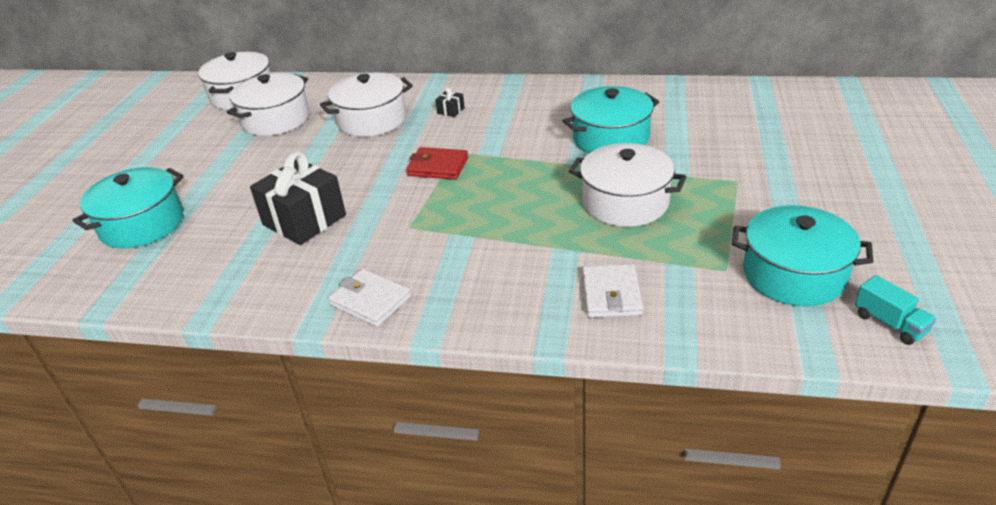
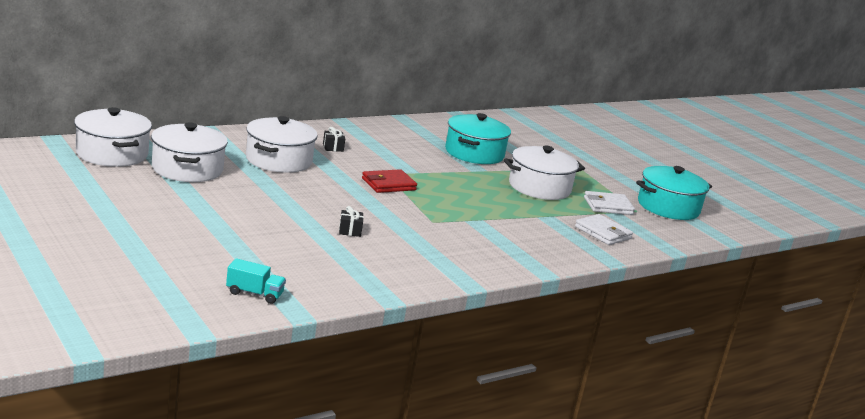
camera: 50 degrees left, 15 degrees down
(142, 224) = (214, 257): turquoise pot -> none
(304, 220) = (350, 231): black gift -> black gift, size x0.41
(370, 301) = (480, 264): white wallet -> white wallet (608, 206)
(890, 323) = (731, 219): turquoise truck -> turquoise truck (254, 294)

